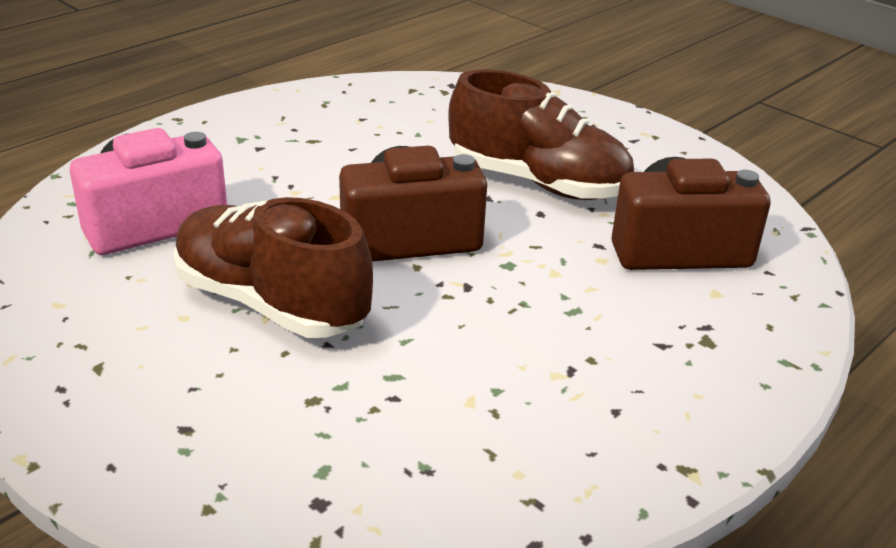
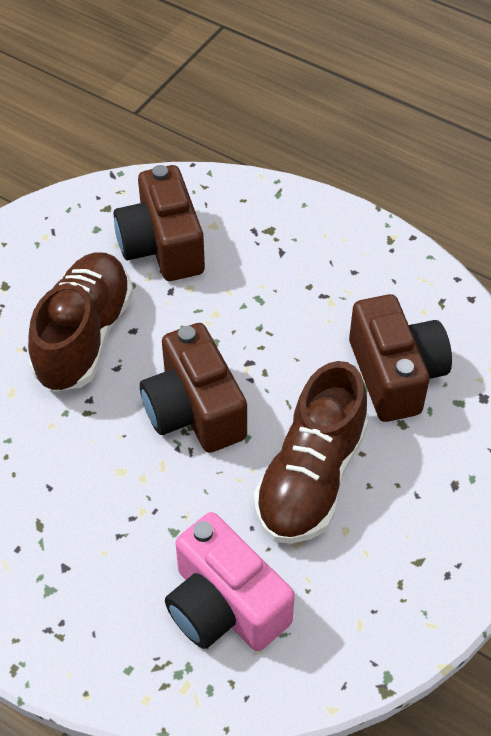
camera: 100 degrees left, 20 degrees up
(401, 411) = (395, 375): none -> brown camera

